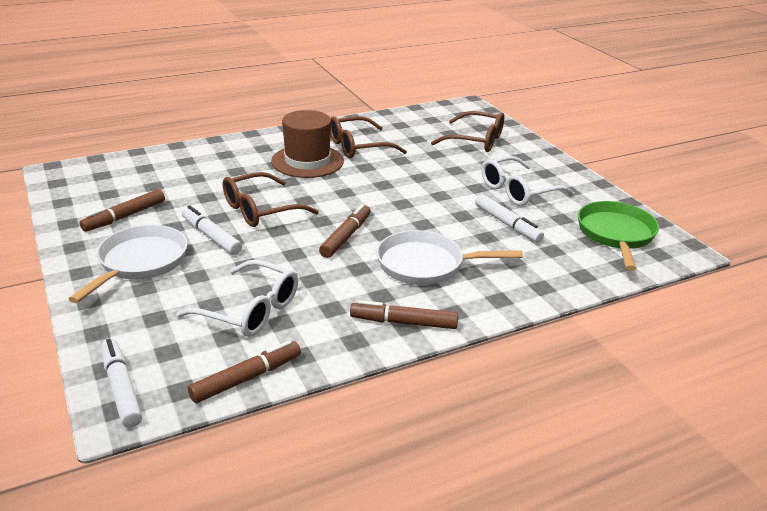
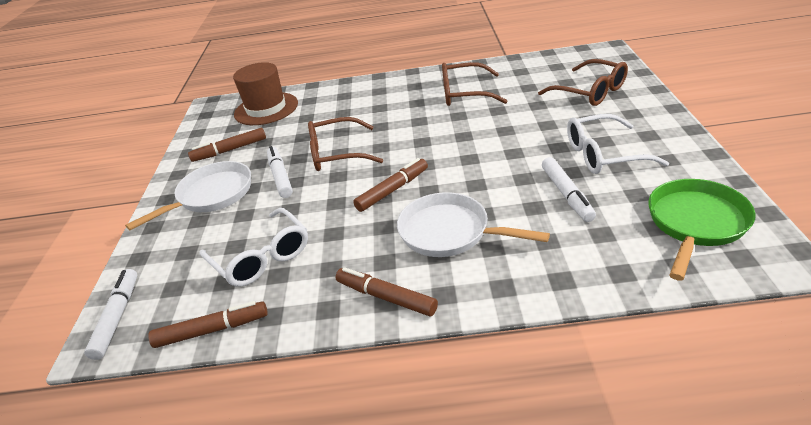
camera: 30 degrees right, 5 degrees up
(307, 161) = (408, 106): brown hat -> brown hat (266, 109)

